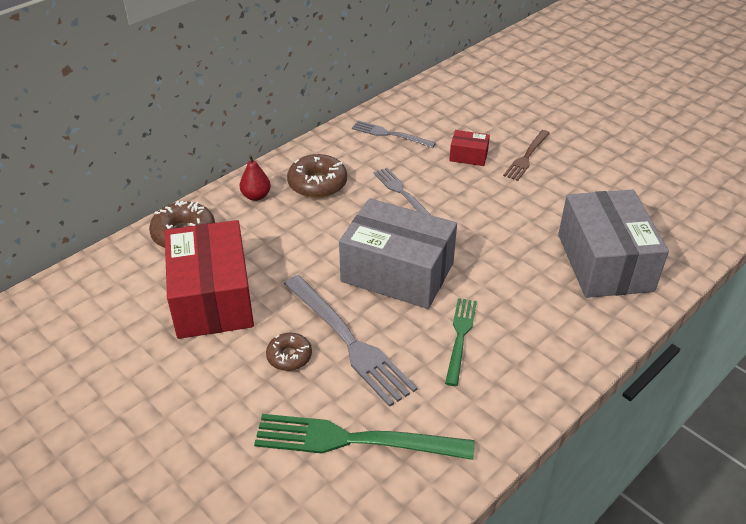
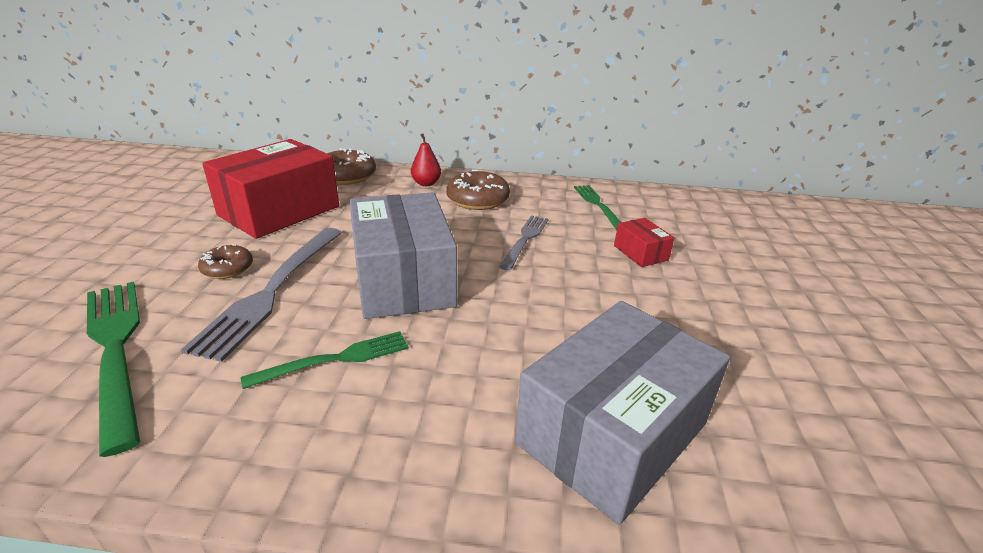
camera: 50 degrees right, 10 degrees down
(390, 134) = (597, 205): grey fork -> green fork
(526, 157) = (705, 288): brown fork -> none

